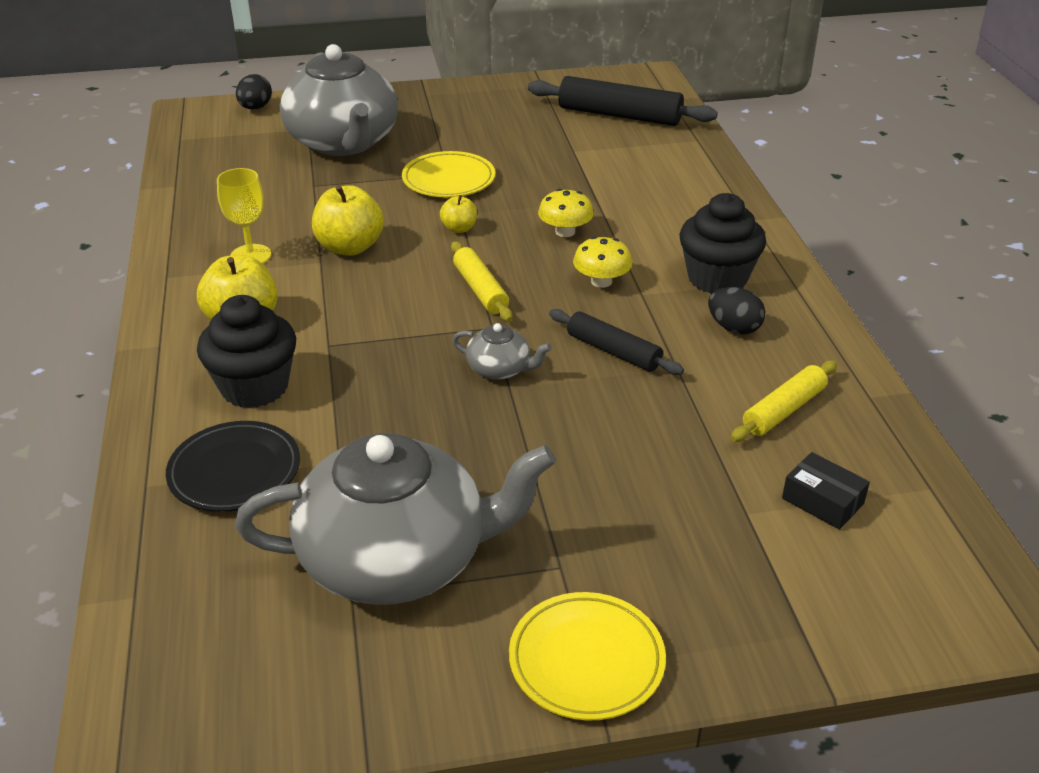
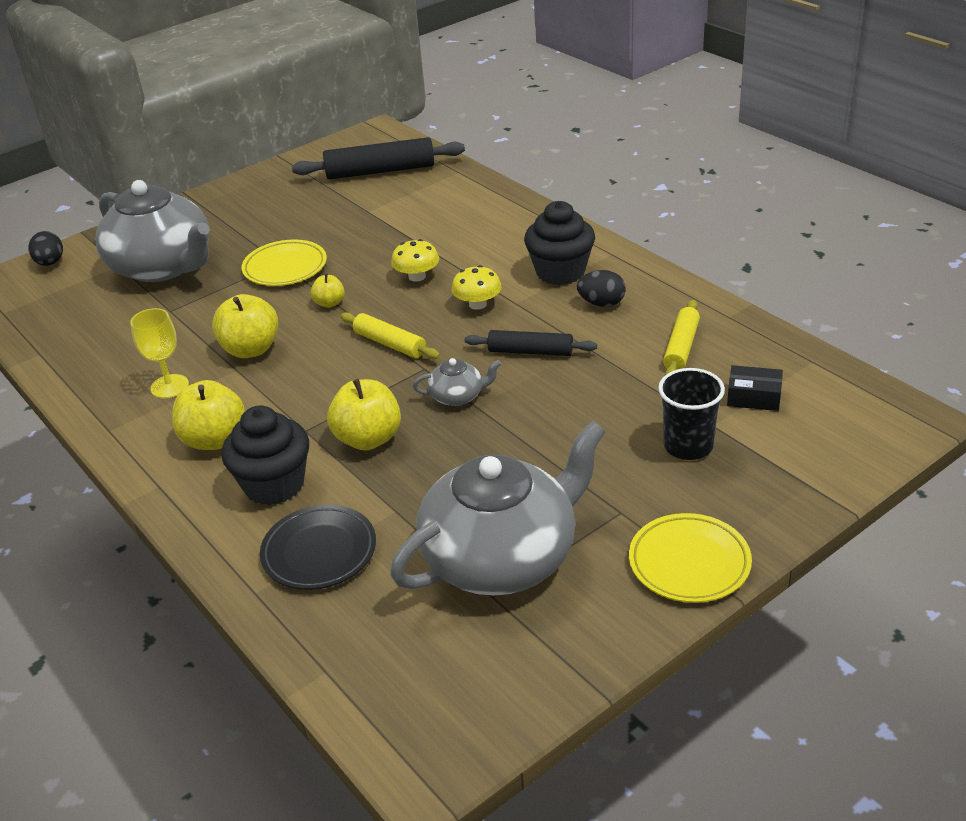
camera: 25 degrees left, 0 degrees up
(377, 377) = (368, 439): none -> yellow apple
(698, 525) = (688, 446): none -> black cup

